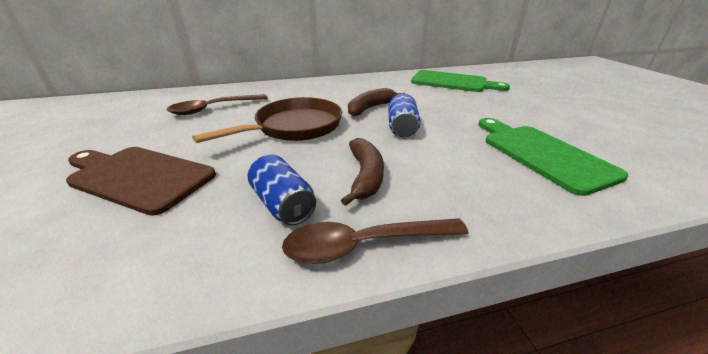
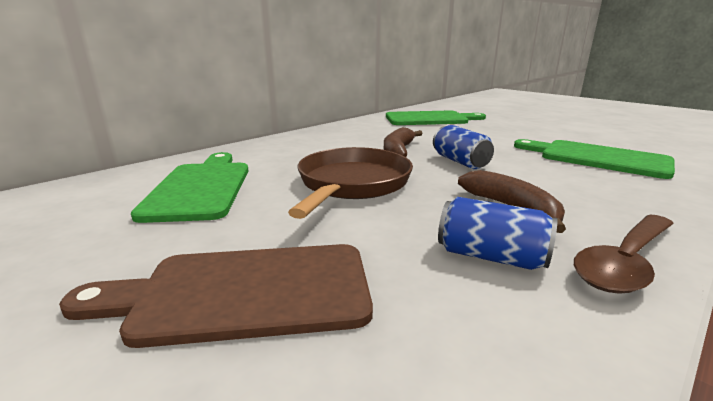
camera: 30 degrees left, 10 degrees down
(214, 109) = (200, 187): brown spoon -> green cutting board

